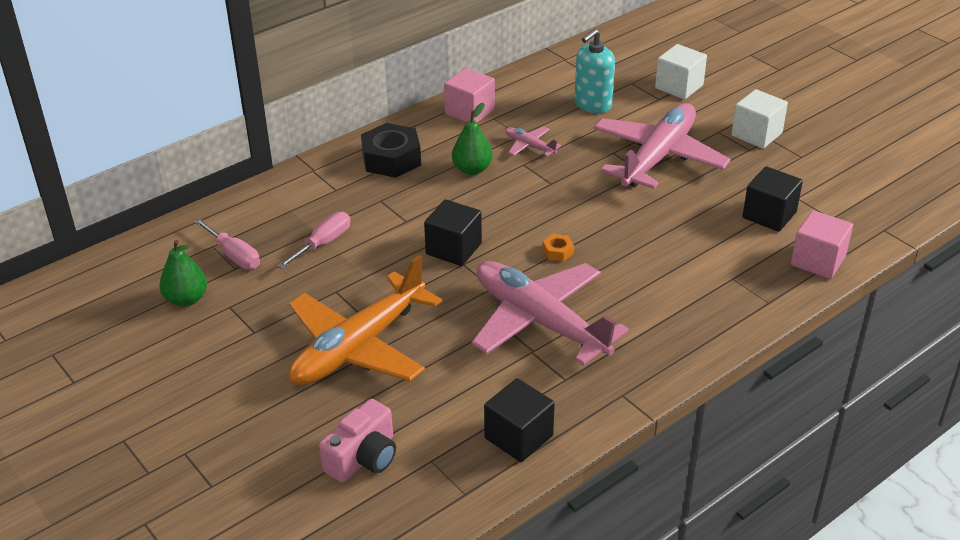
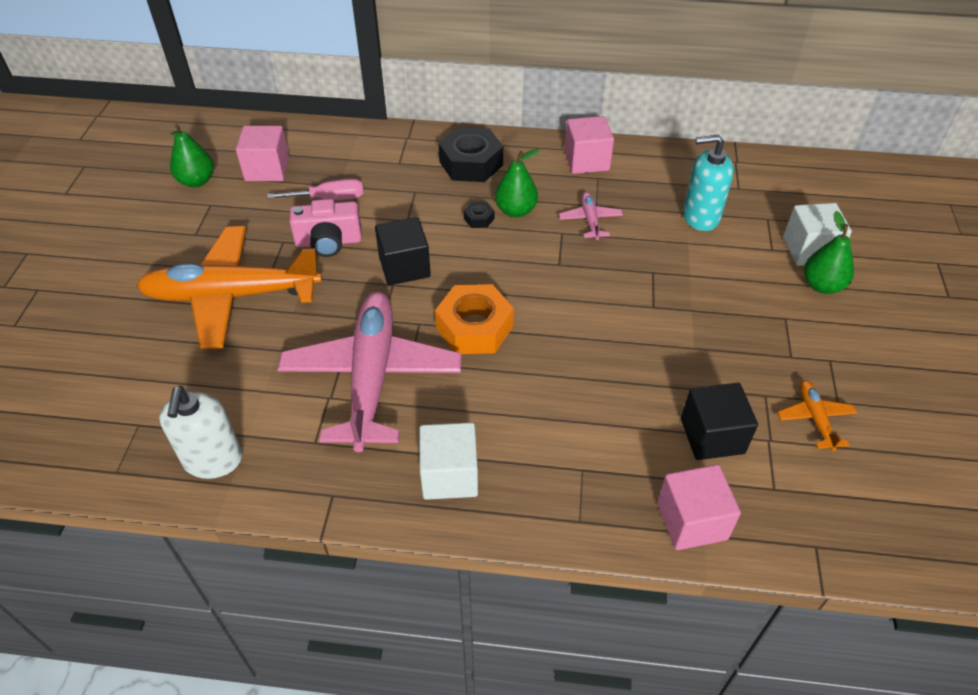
camera: 45 degrees right, 10 degrees up
(234, 255) = (267, 169): pink screwdriver -> pink cube
(363, 458) = (108, 383): pink camera -> pink camera (328, 242)
(455, 189) = (479, 218): none -> black nut
(518, 437) = (213, 460): black cube -> white soap dispenser
(557, 252) = (474, 328): orange nut -> orange nut, size x2.23
(658, 157) = (688, 303): pink plane -> none
(712, 102) = (822, 285): none -> green pear
(756, 134) = (821, 347): white cube -> white cube (449, 475)
(802, 172) = (815, 418): none -> orange plane

